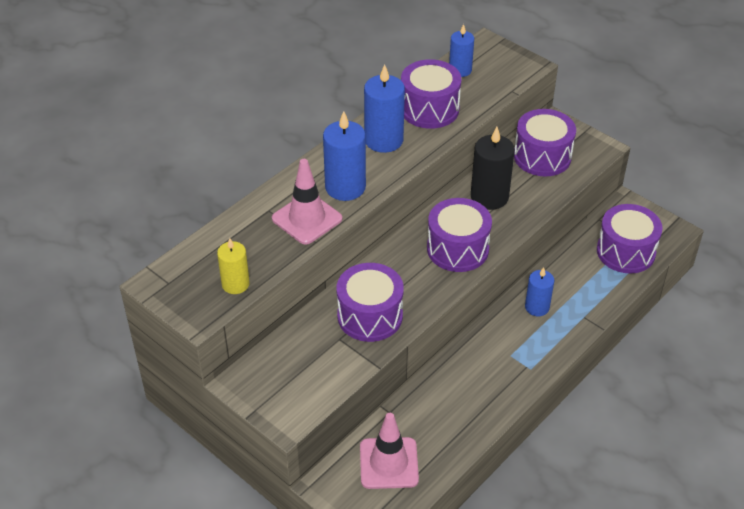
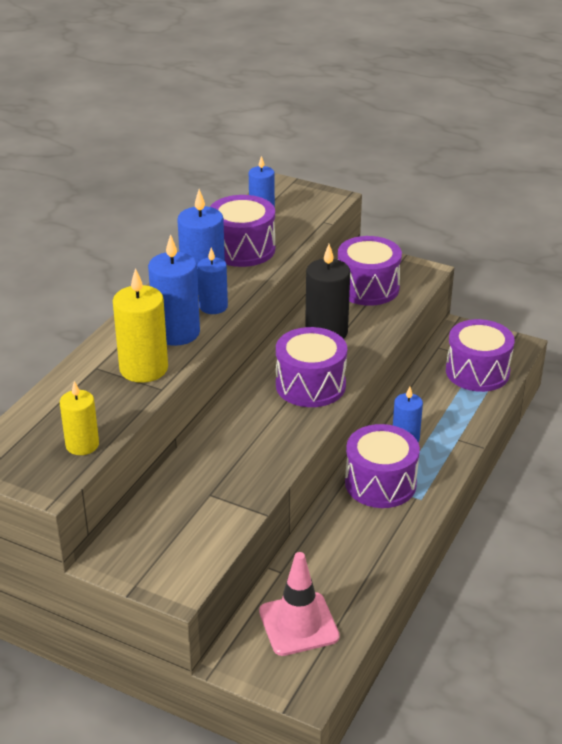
camera: 15 degrees left, 10 degrees down
(307, 219) = (143, 368): pink traffic cone -> yellow candle
(370, 316) = (237, 465): purple drum -> purple drum (380, 483)
(385, 166) = (213, 306): none -> blue candle

